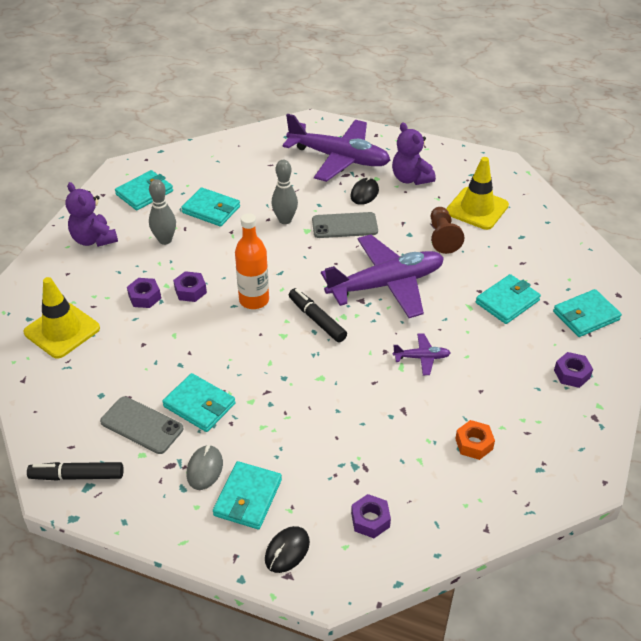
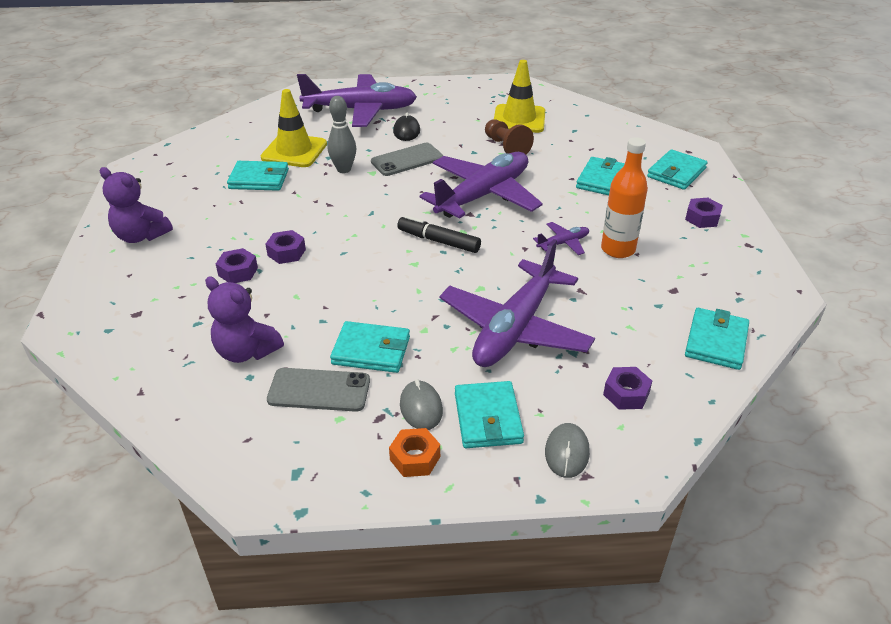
camera: 25 degrees left, 5 degrees down
(62, 330) = (158, 329): yellow traffic cone -> yellow traffic cone (294, 151)
(77, 476) = (276, 466): black marker -> none
(144, 193) = (173, 182): turquoise wallet -> turquoise wallet (716, 342)
(165, 240) = (226, 216): grey bowling pin -> none
(254, 300) = (361, 242): orange bottle -> orange bottle (618, 249)
(287, 551) = (566, 452): black mouse -> grey mouse
(323, 426) = (515, 328): none -> purple plane
(410, 178) = (441, 111): purple teddy bear -> purple teddy bear (246, 351)
(474, 444) = (666, 297): orange nut -> orange nut (415, 458)

